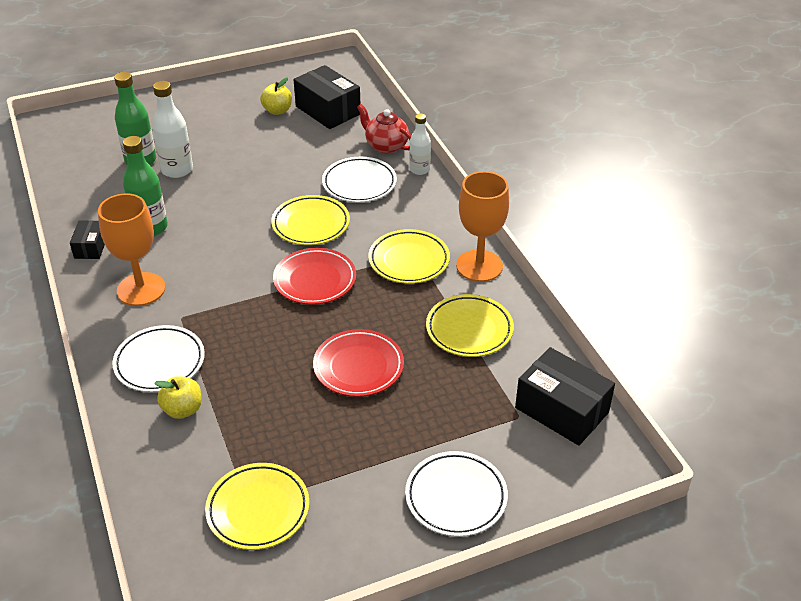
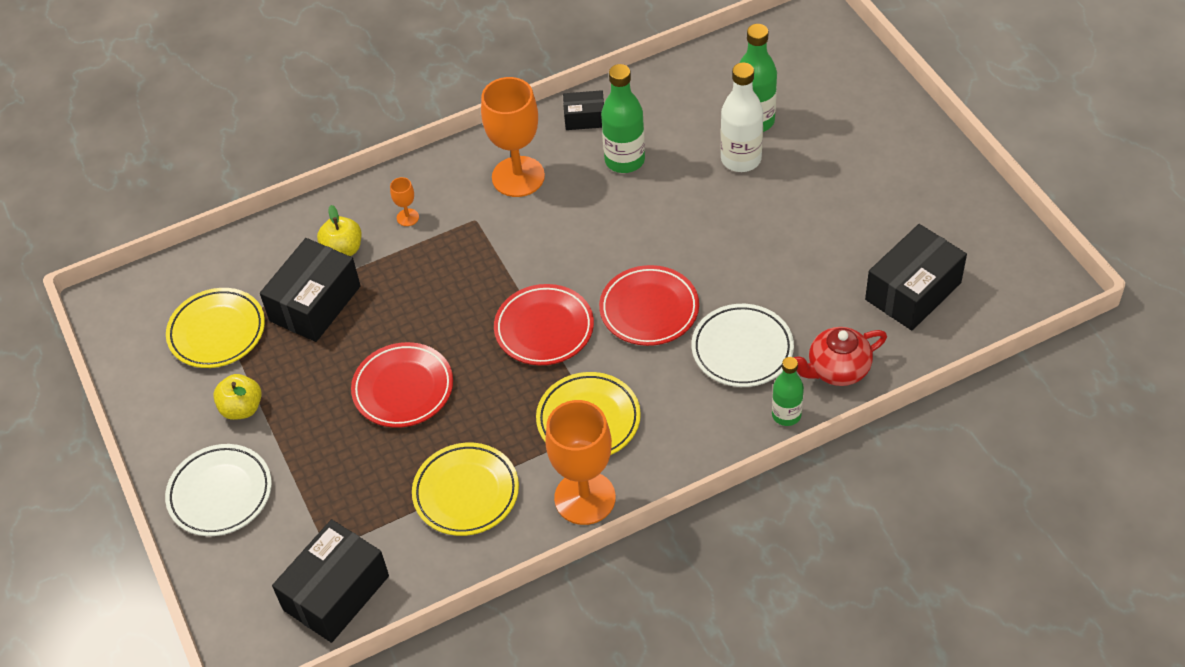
camera: 90 degrees right, 10 degrees up
(160, 362) = (407, 217): white plate -> orange goblet
(244, 430) = (315, 303): none -> black box
(277, 111) = (898, 235): yellow apple -> yellow apple (242, 408)
(311, 224) = (649, 309): yellow plate -> red plate
(386, 146) = (837, 370): red teapot -> red teapot turned 150 degrees counterclockwise
(419, 170) = (786, 415): white bottle -> green bottle

